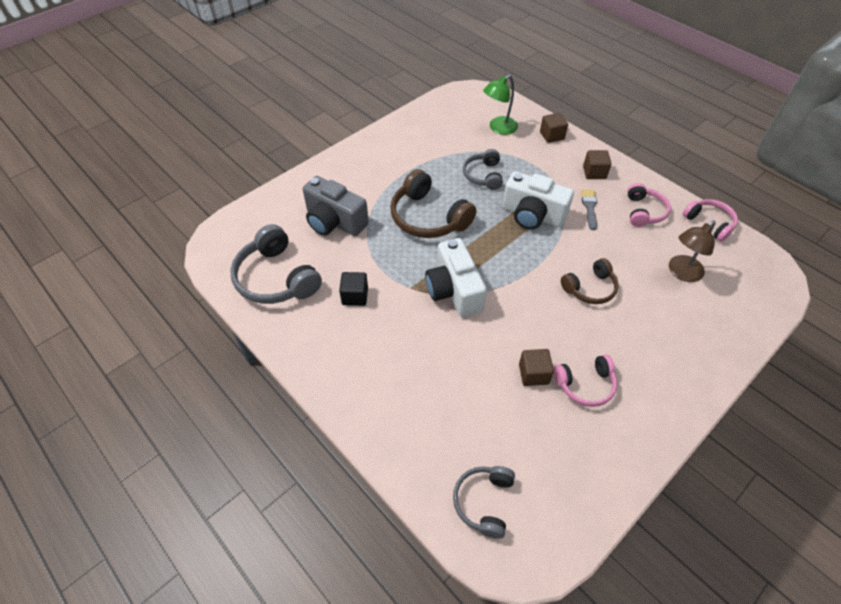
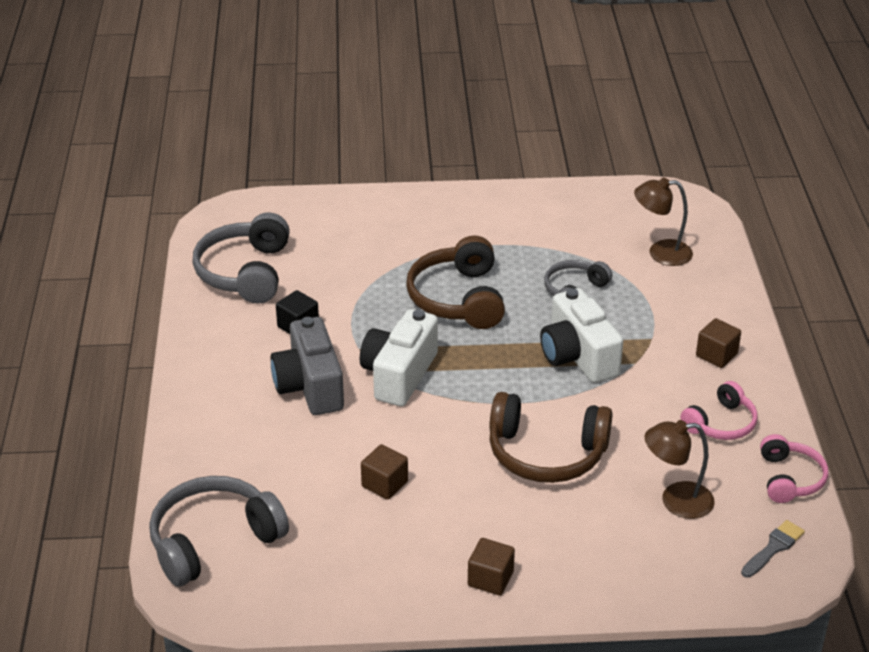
camera: 40 degrees right, 15 degrees down
(334, 221) = (357, 253): grey camera -> grey camera (310, 386)
(484, 502) = (214, 541): grey headphones -> grey headphones, size x1.66
(498, 128) = (660, 253): green lamp -> brown lamp
(552, 135) = (718, 292): brown cube -> brown cube (490, 579)
(585, 385) = (423, 523): pink headphones -> none
(589, 207) = (658, 384): grey brush -> grey brush (773, 548)
(590, 288) = (546, 453): brown headphones -> brown headphones, size x1.66

